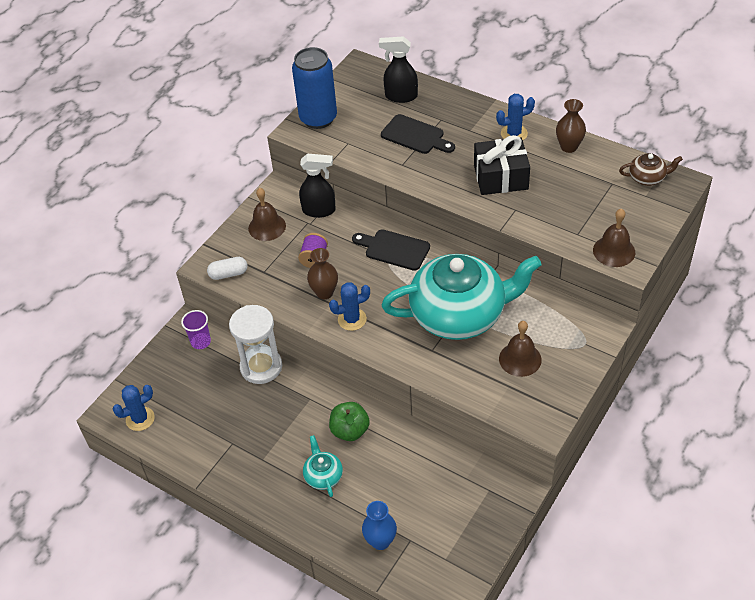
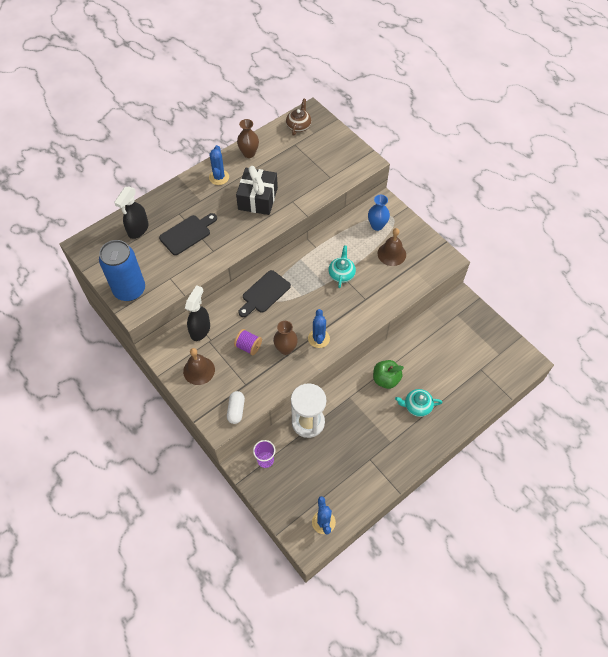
camera: 75 degrees left, 10 degrees up
(380, 541) = (477, 386): blue vase -> blue vase (377, 225)
(459, 314) = (341, 274): turquoise teapot -> turquoise teapot, size x0.40
(614, 251) = (353, 165): brown bell -> none

